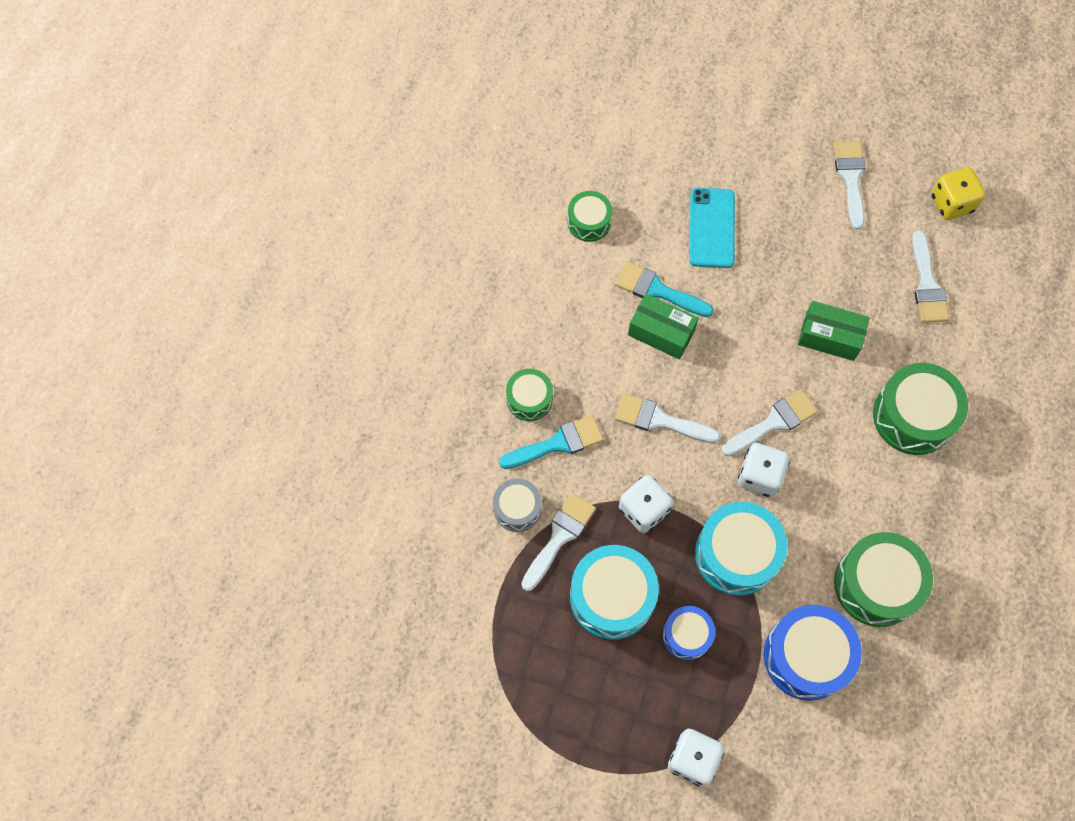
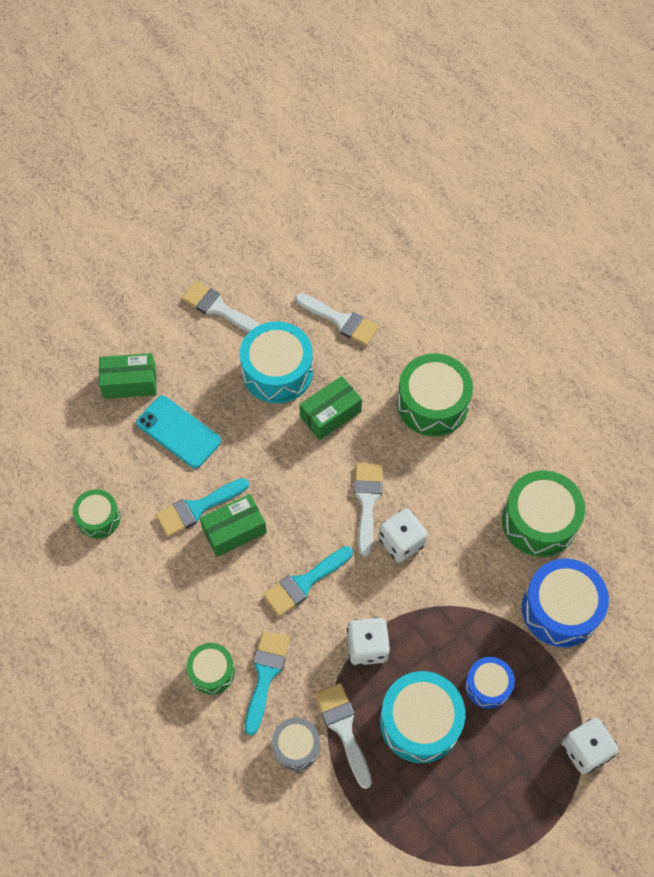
camera: 55 degrees left, 5 degrees down
(659, 420) = (304, 583): white brush -> turquoise brush
(724, 159) = (130, 382): none -> green box
(736, 554) = (450, 603): turquoise drum -> turquoise drum (277, 371)
(951, 203) = (292, 259): yellow dice -> none

